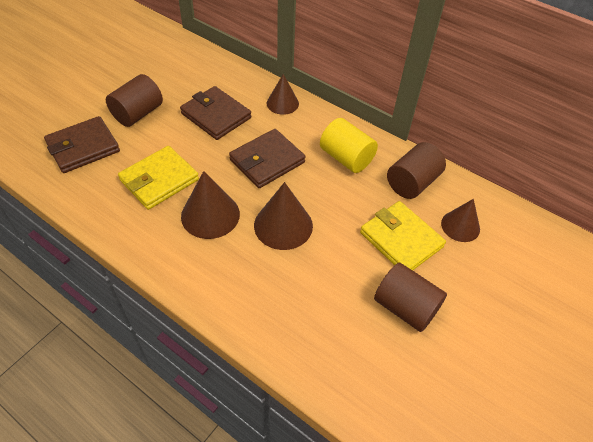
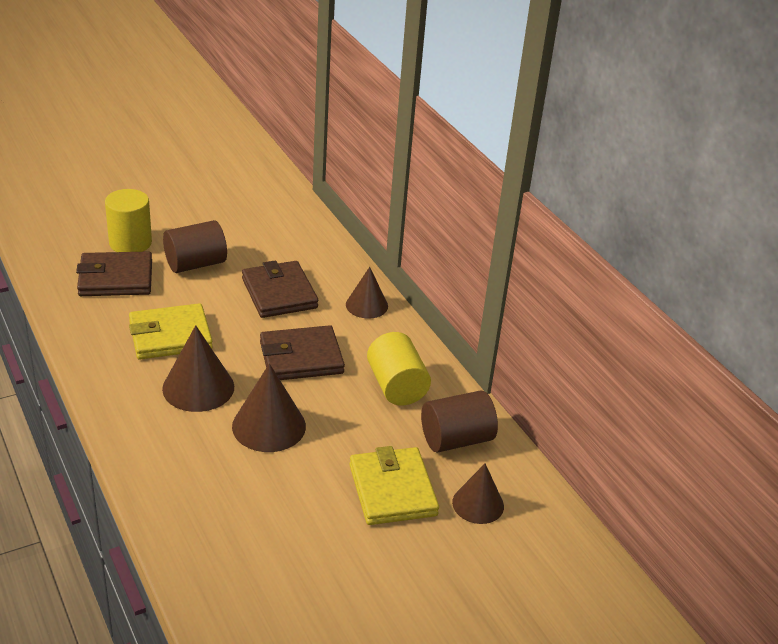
camera: 25 degrees right, 15 degrees down
(74, 113) = (130, 243): none -> yellow cylinder
(405, 307) = (341, 555): brown cylinder -> none

